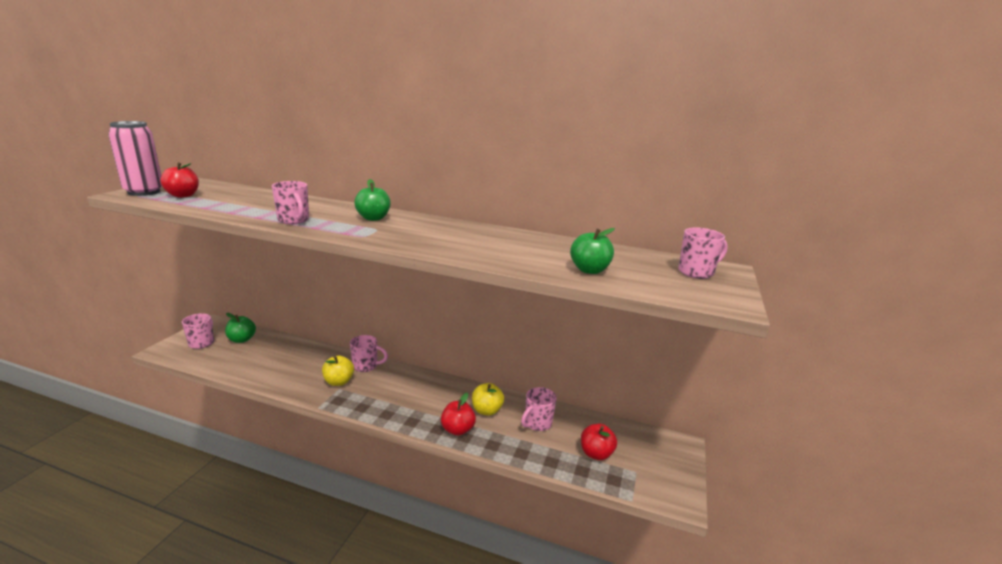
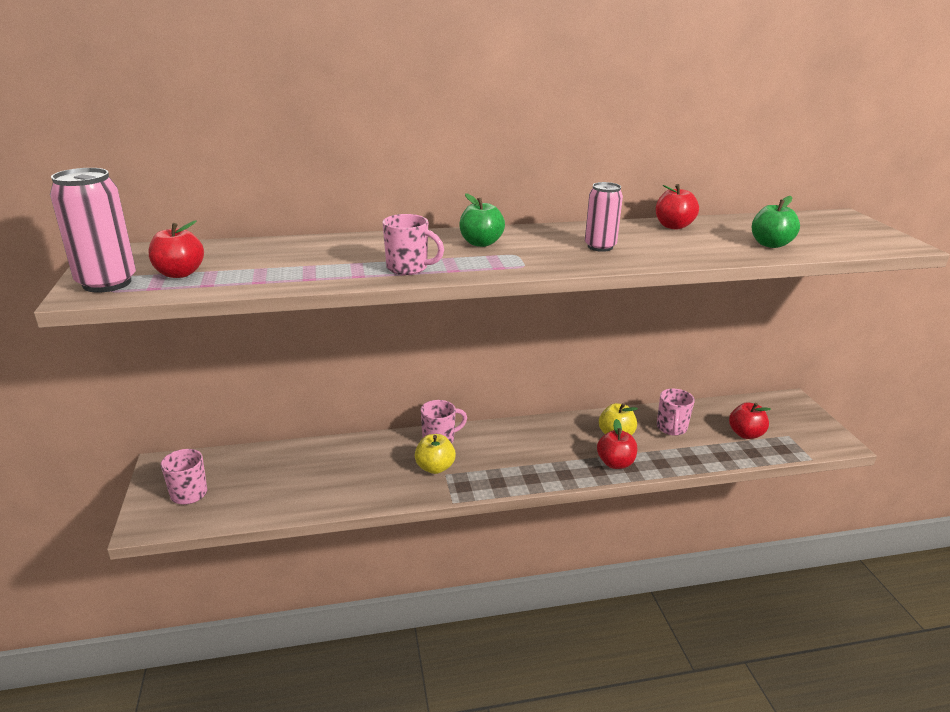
camera: 30 degrees left, 5 degrees up
(242, 339) = (239, 469): green apple -> none
(445, 238) = (600, 247): none -> pink can
(539, 240) = (673, 226): none -> red apple
(697, 272) = (835, 224): pink mug -> none

